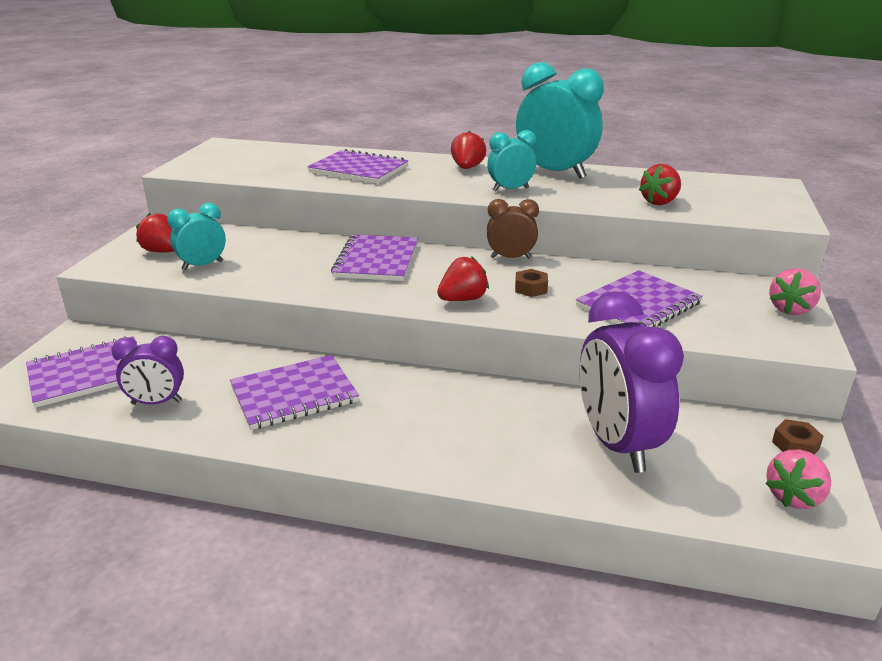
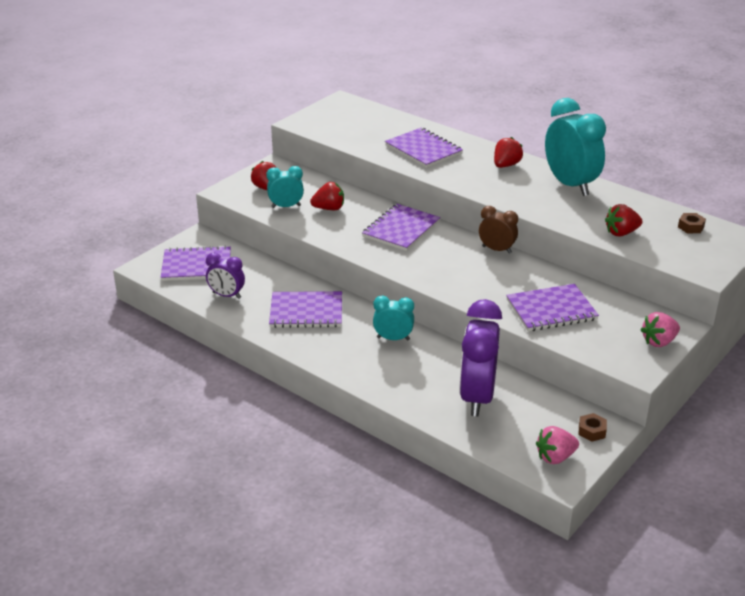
camera: 25 degrees right, 5 degrees up
(462, 299) = (435, 275): red strawberry -> red strawberry (329, 208)
(510, 189) = (519, 195): turquoise clock -> turquoise clock (393, 338)
(531, 288) = (488, 278): brown nut -> brown nut (691, 227)

